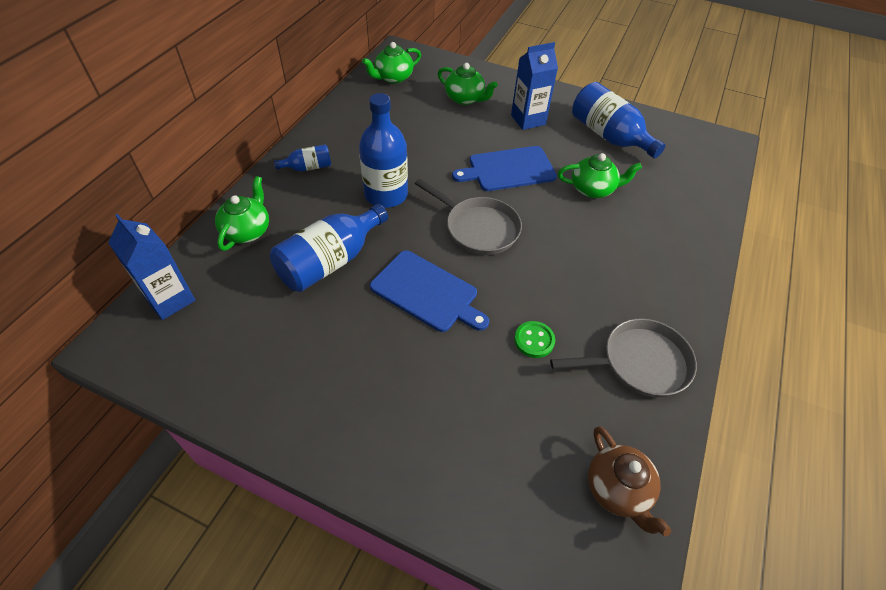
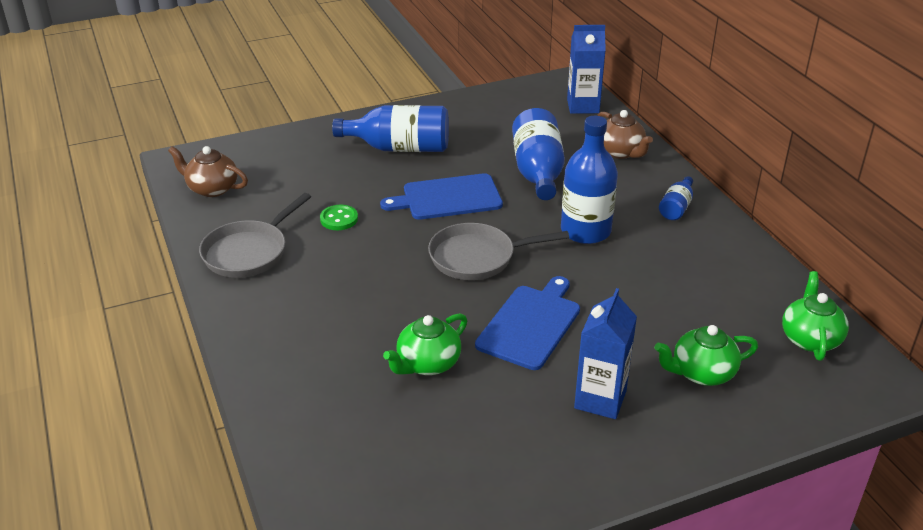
camera: 135 degrees right, 15 degrees down
(247, 231) = (620, 152): green teapot -> brown teapot
(609, 136) = (488, 450): blue bottle -> blue bottle (400, 148)

